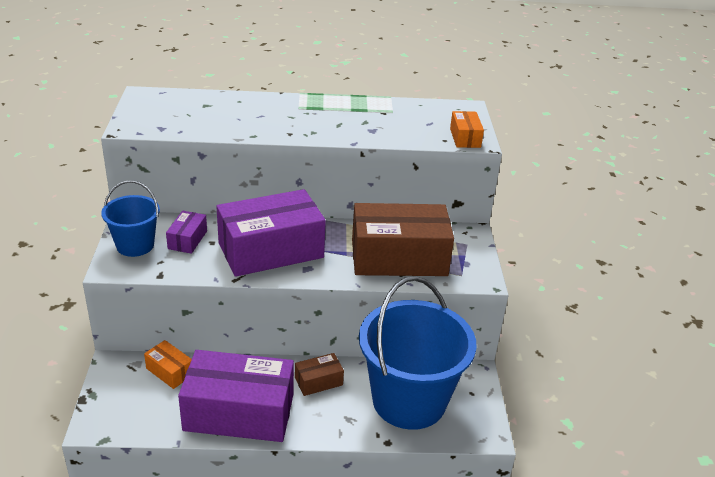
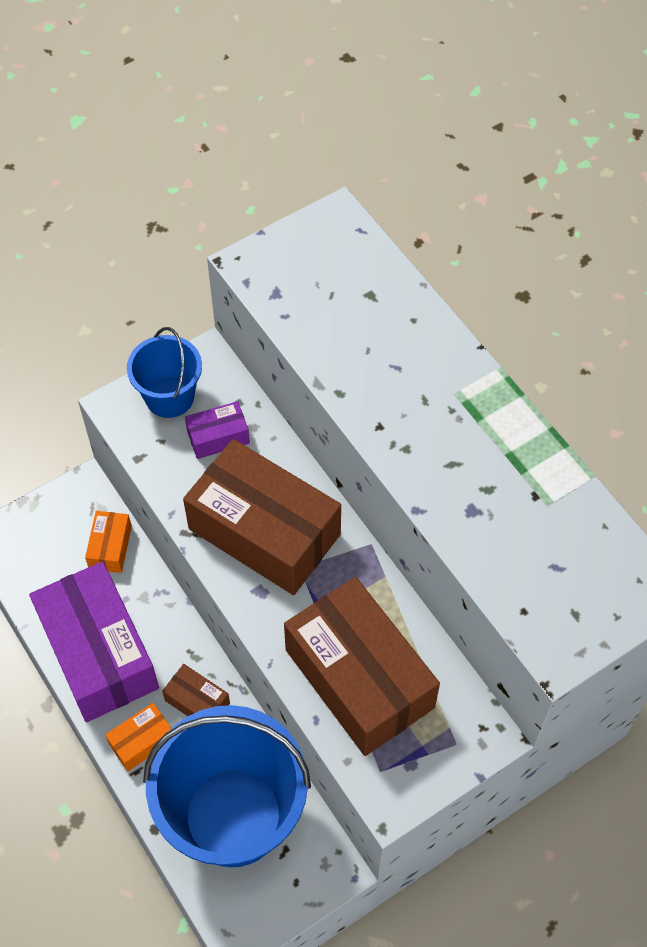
camera: 60 degrees right, 25 degrees up
(271, 250) = (264, 532): purple box -> brown box
(465, 138) = (553, 633): orange box -> orange box (142, 741)

